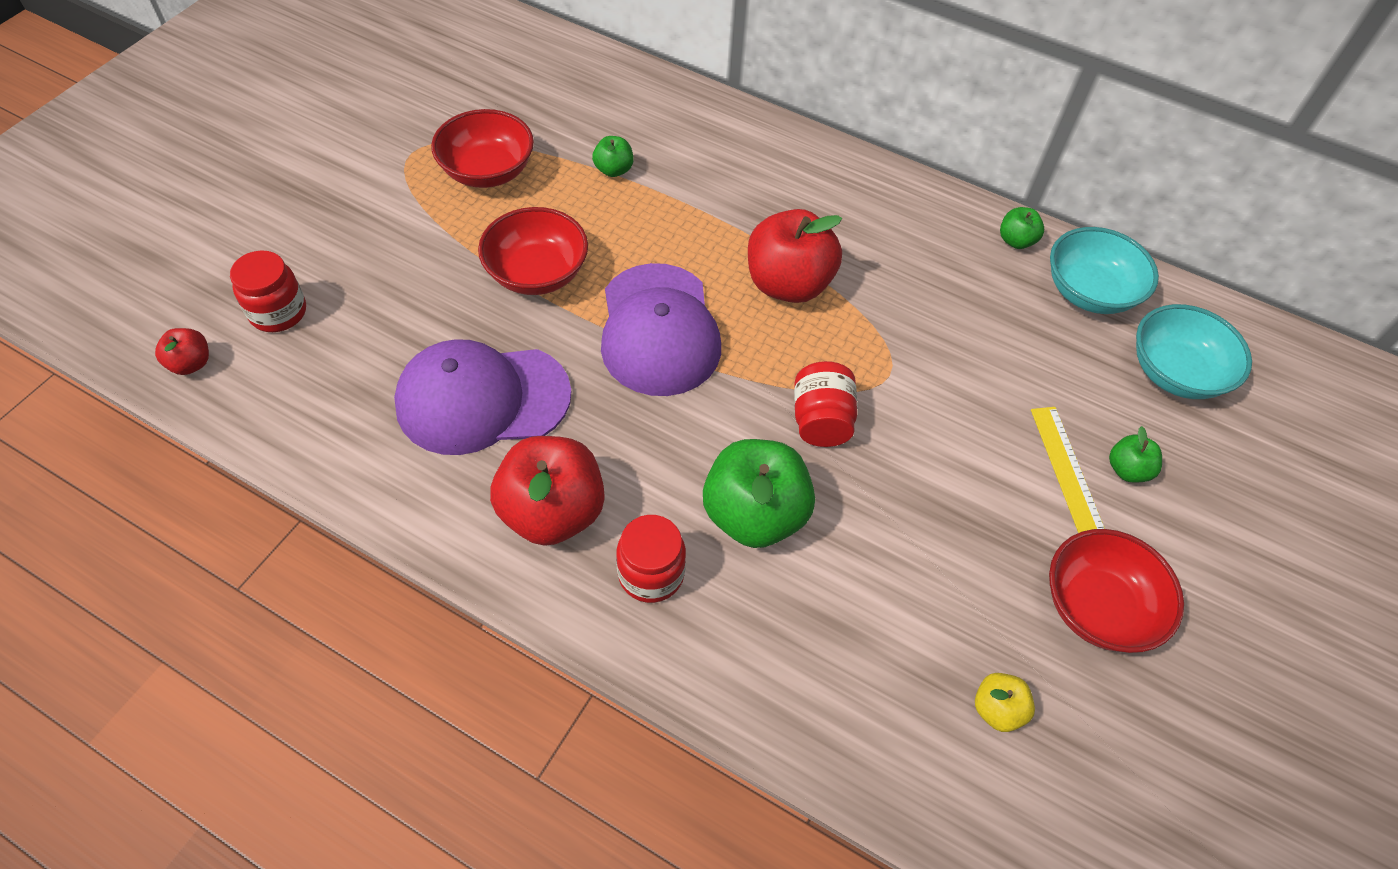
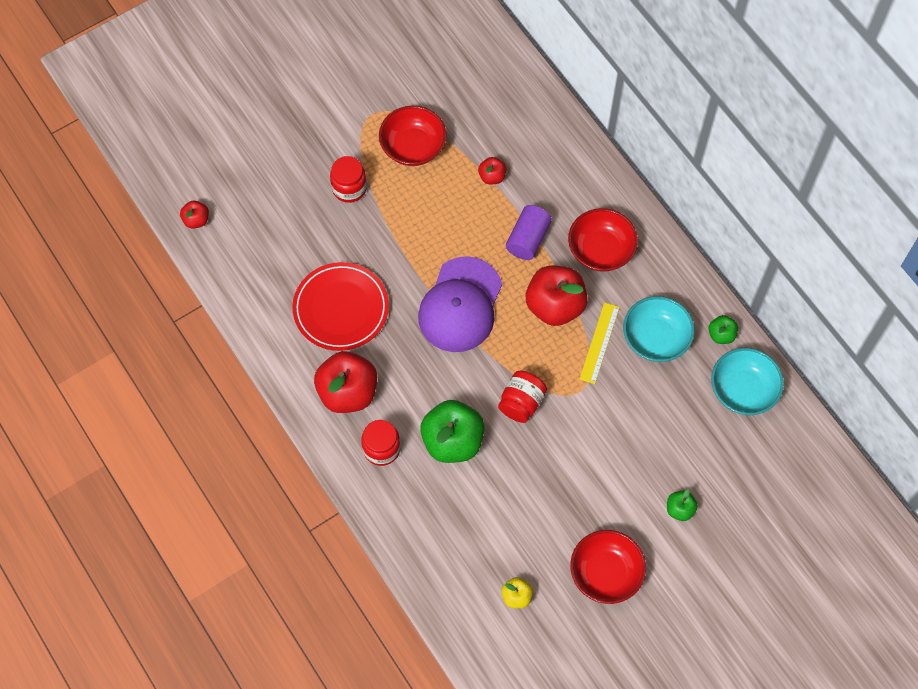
camera: 30 degrees right, 10 degrees up
(278, 312) = (253, 204): red jar -> red jar (349, 188)
(482, 399) = (341, 308): purple cap -> red plate
(537, 273) = (408, 236): red bowl -> red bowl (600, 250)
(613, 170) = (492, 177): green apple -> red apple
(703, 221) = (528, 239): none -> purple cylinder
(1066, 469) = (644, 493): yellow ruler -> yellow ruler (599, 343)
(1175, 372) = (756, 465): turquoise bowl -> turquoise bowl (655, 338)

